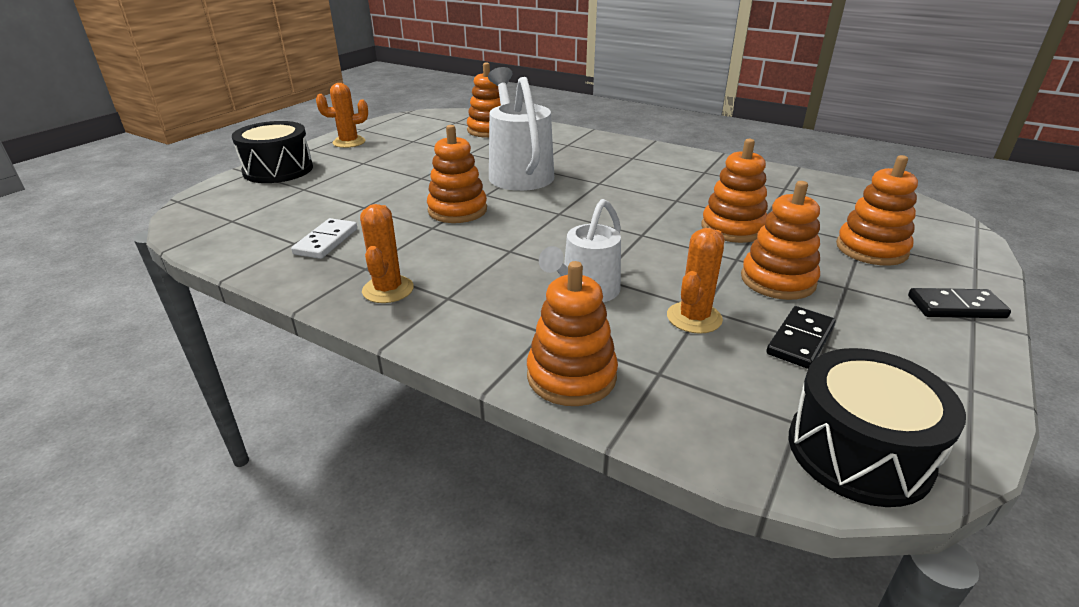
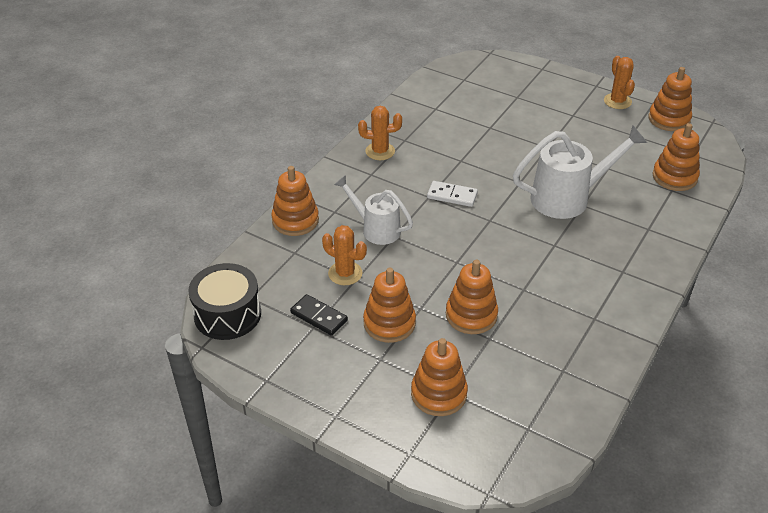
camera: 90 degrees right, 10 degrees up
(278, 170) = (549, 79): black drum -> none
(326, 241) = (437, 120): white domino -> white domino (452, 196)
(457, 210) = (489, 170): orange stacking toy -> orange stacking toy (669, 119)
(955, 307) = (352, 412): black domino -> none

